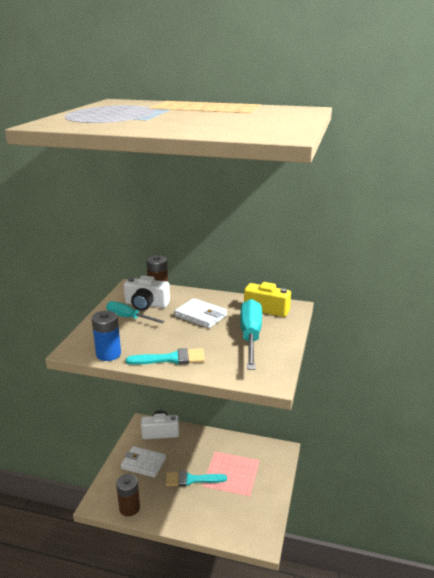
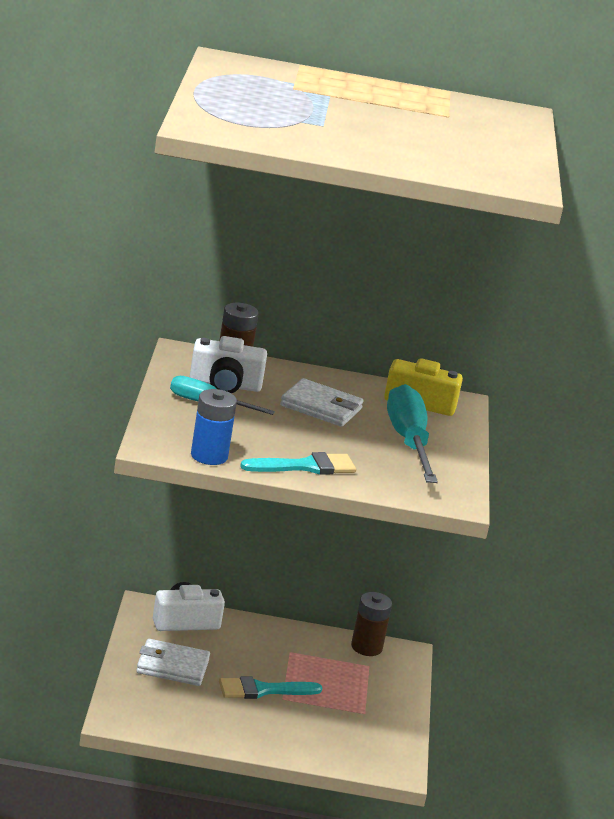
camera: 15 degrees left, 0 degrees up
(129, 508) = (173, 725): brown battery -> brown battery (366, 647)

